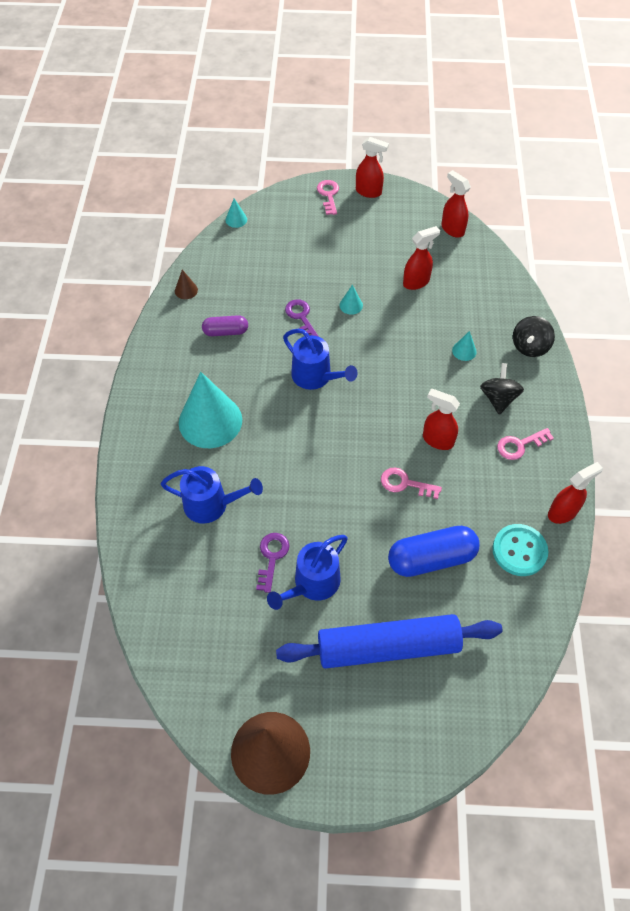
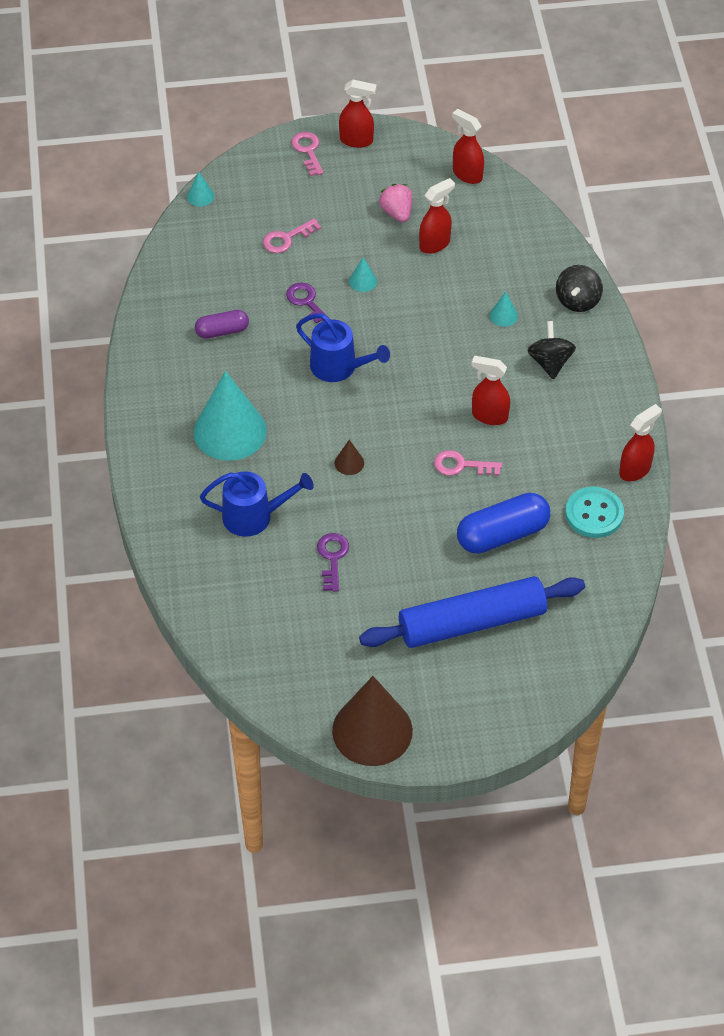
camera: 10 degrees left, 5 degrees down
(186, 290) = (162, 289): brown cone -> brown cone (349, 463)
(312, 583) = (381, 576): blue watering can -> none
(390, 252) = (397, 213): none -> pink strawberry
(520, 445) = (580, 408): pink key -> pink key (286, 239)

